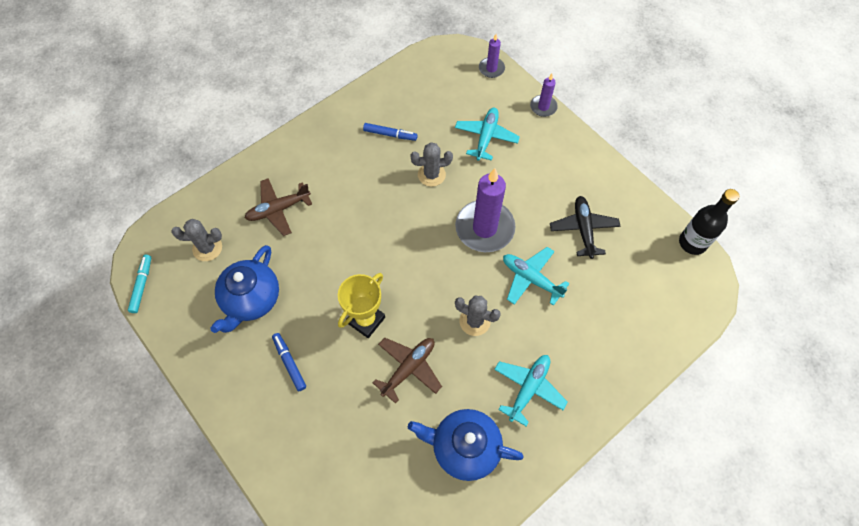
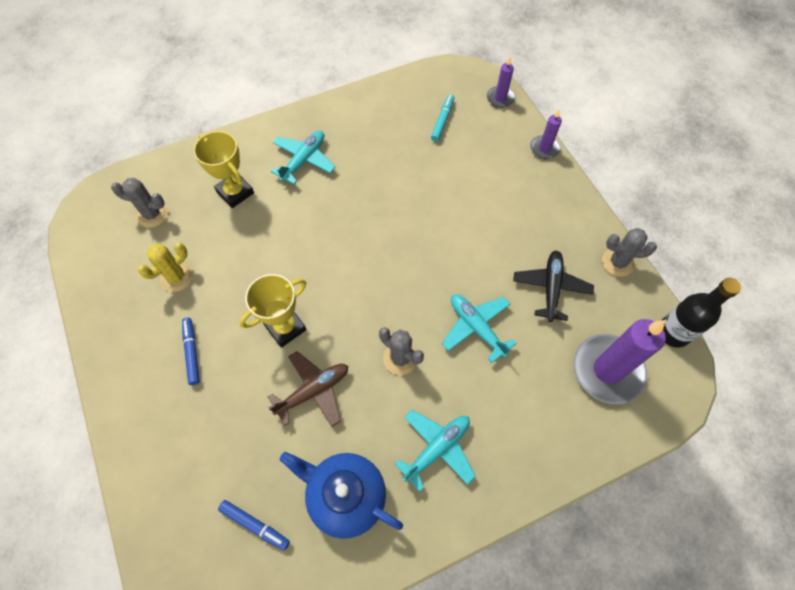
camera: 15 degrees right, 0 degrees up
(142, 286) = (76, 237): turquoise marker -> turquoise marker (442, 121)
(251, 300) = (176, 277): blue teapot -> yellow cactus
(278, 209) = (235, 192): brown plane -> yellow trophy
(390, 134) = (373, 142): blue marker -> blue marker (254, 525)
(431, 175) = (403, 192): grey cactus -> grey cactus (617, 262)
(484, 228) = (442, 261): purple candle -> purple candle (607, 370)
(486, 137) = (473, 166): turquoise plane -> turquoise plane (304, 160)

